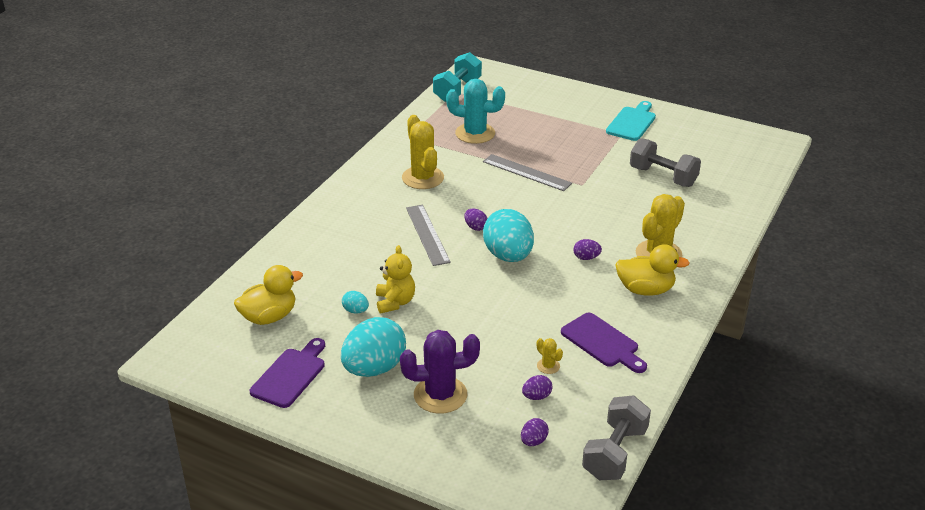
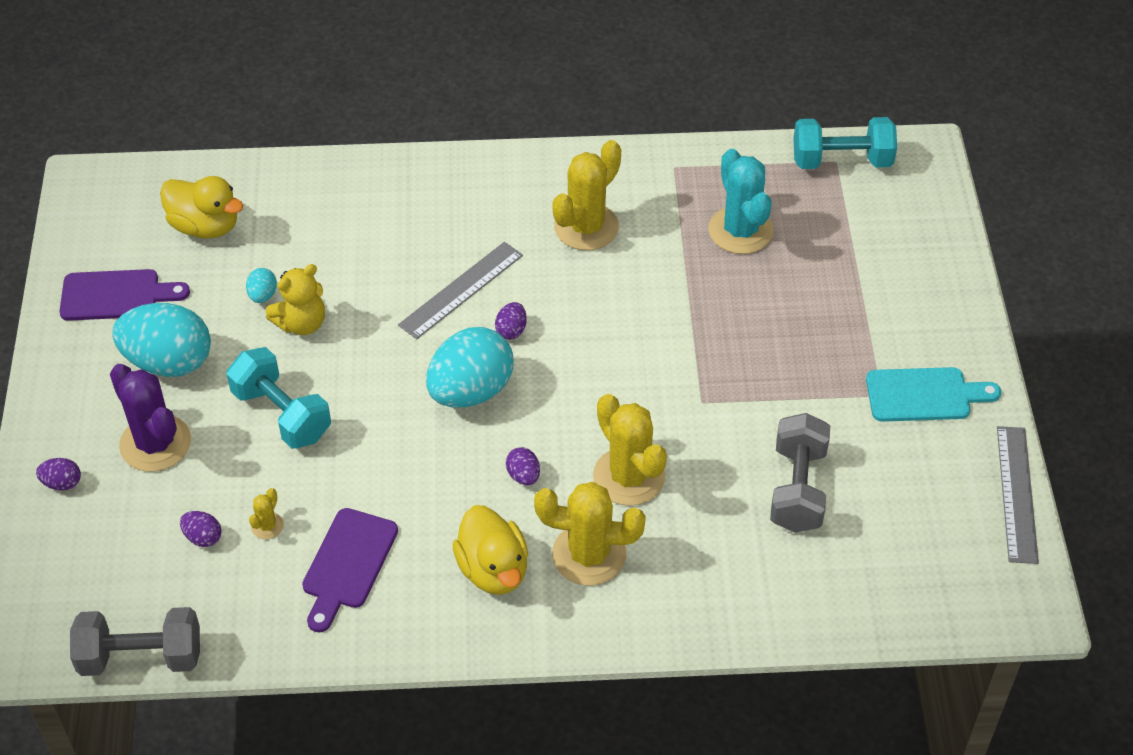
camera: 60 degrees right, 15 degrees up
(463, 333) = (282, 414): none -> turquoise dumbbell
(526, 172) = (684, 328): grey ruler -> grey ruler (1016, 493)
(533, 441) = (121, 567): purple egg -> purple egg (62, 483)
(615, 223) = (629, 476): none -> yellow cactus

